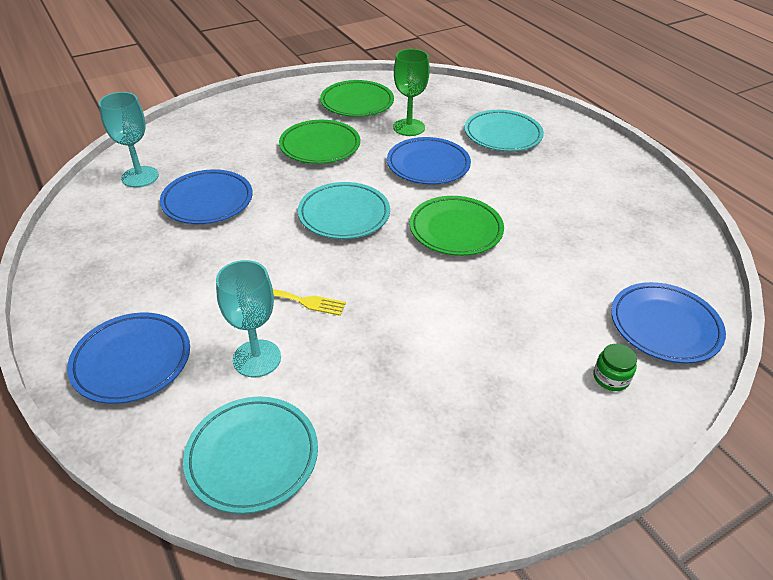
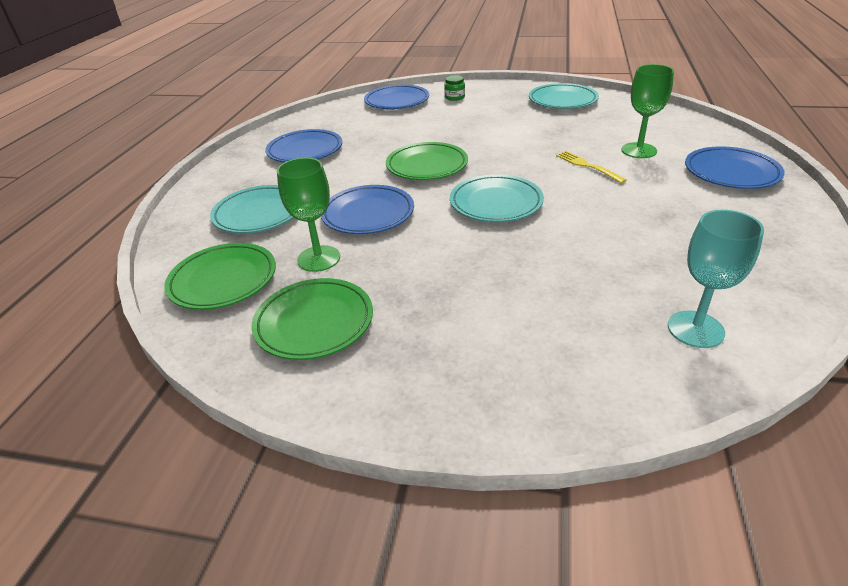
camera: 135 degrees left, 5 degrees down
(207, 201) = (618, 262): blue plate -> blue plate (305, 150)
(252, 456) = (664, 122): turquoise plate -> turquoise plate (562, 100)
(257, 358) = (639, 150): turquoise goblet -> green goblet
(320, 146) = (438, 277): green plate -> green plate (223, 280)

